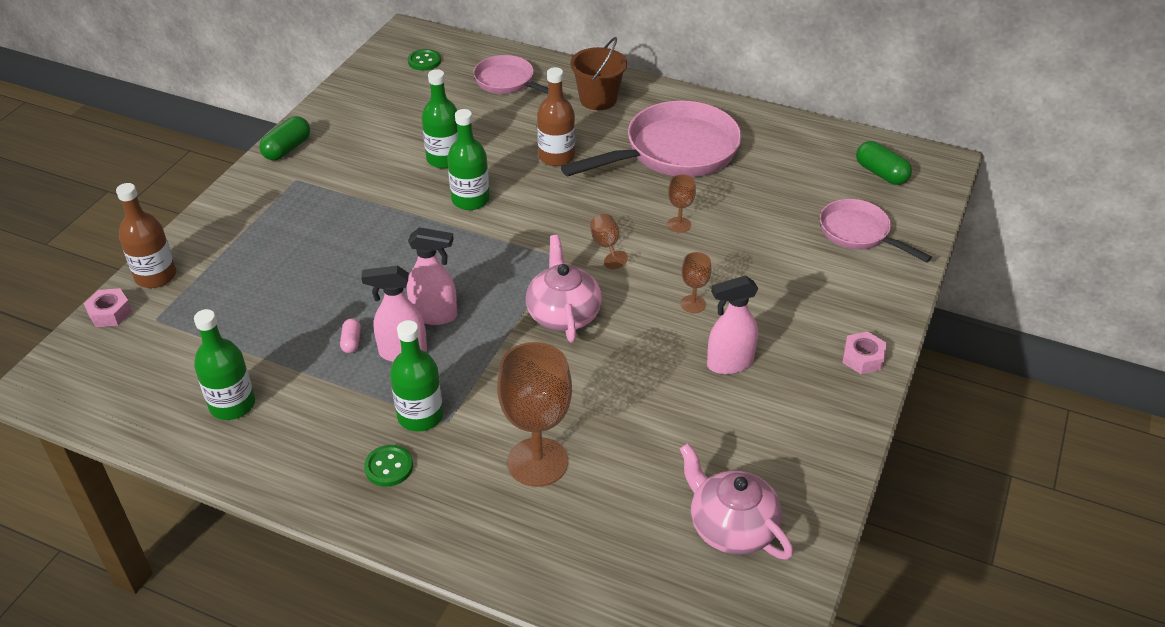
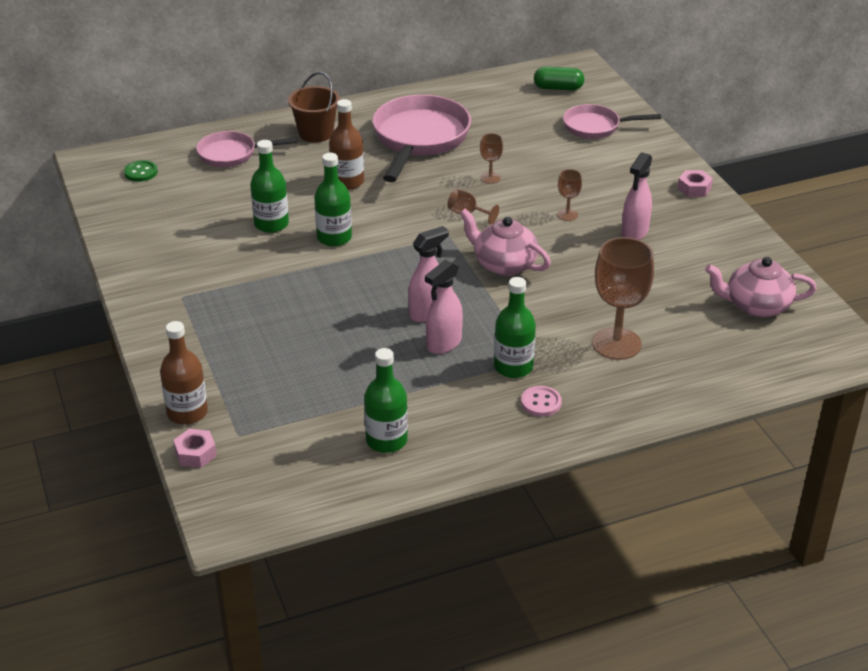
camera: 45 degrees left, 5 degrees down
(287, 149) = (137, 282): green capsule -> none
(351, 342) = (401, 359): pink capsule -> none
(389, 467) = (541, 402): green button -> pink button

